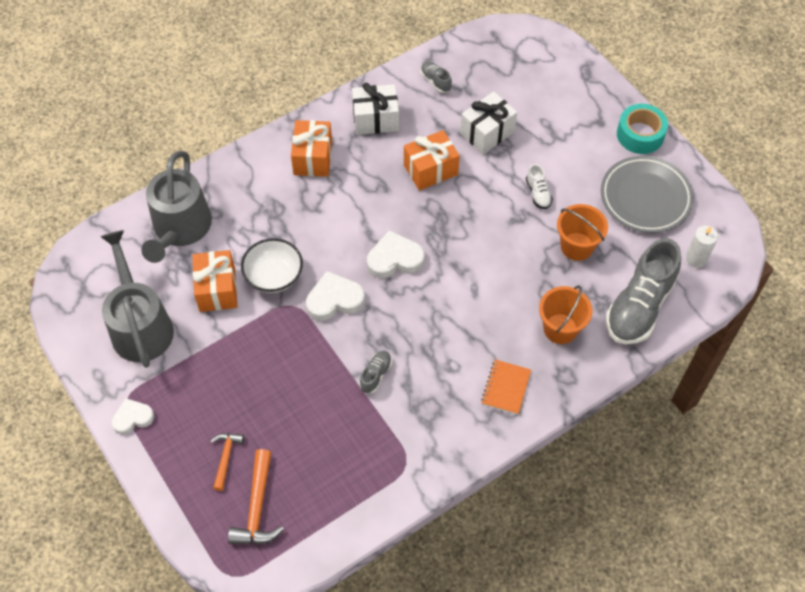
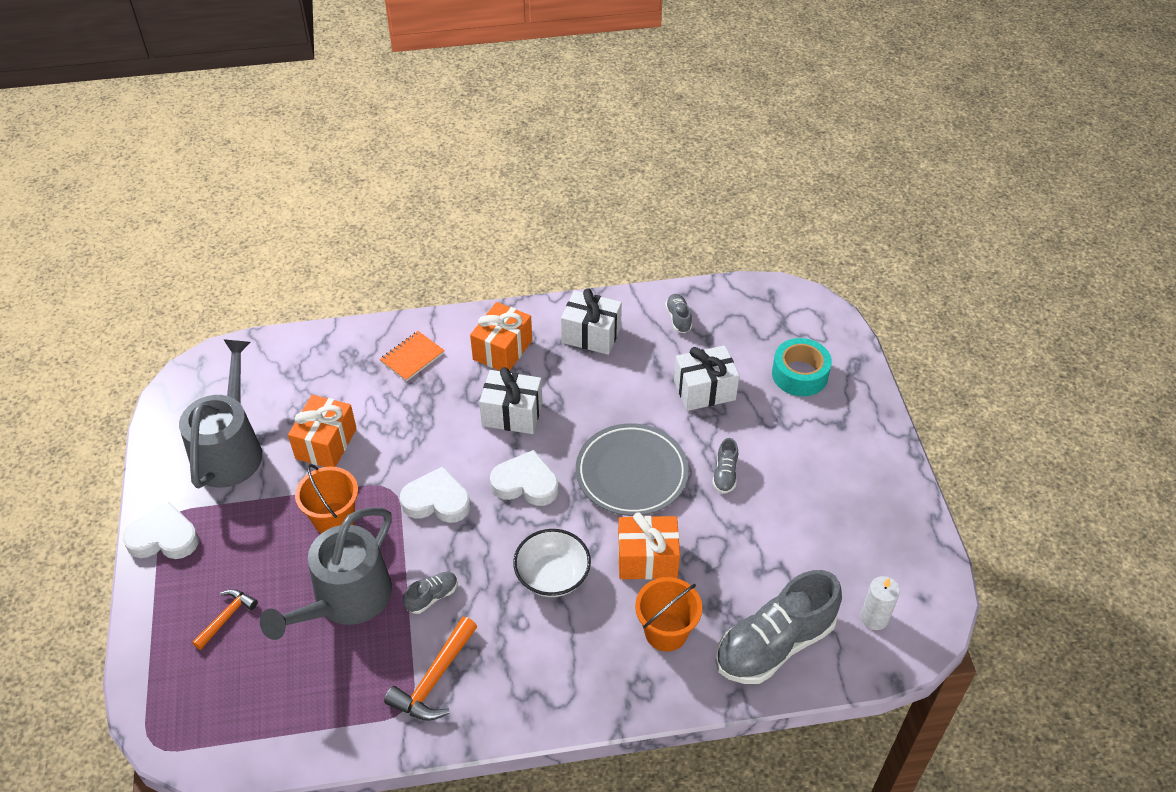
camera: 25 degrees right, 10 degrees down
(133, 418) = (164, 538): white heart -> white heart, size x1.51
(180, 229) = (328, 370): grey watering can -> grey watering can (346, 599)
(257, 507) = (224, 684): orange hammer -> orange hammer (434, 679)
(274, 276) = (390, 452): white bowl -> white bowl (552, 576)
(351, 208) = (512, 414): none -> white gift
(430, 170) = (619, 406): orange gift -> orange gift (647, 559)
(506, 387) = (565, 671): orange notebook -> orange notebook (412, 357)
(538, 193) = (725, 474): white shoe -> grey shoe
(577, 246) = (737, 548): orange bucket -> orange bucket (334, 519)
(640, 134) = (881, 454): turquoise tape -> turquoise tape (799, 374)
(645, 197) = (849, 525): grey plate -> grey plate (631, 473)

